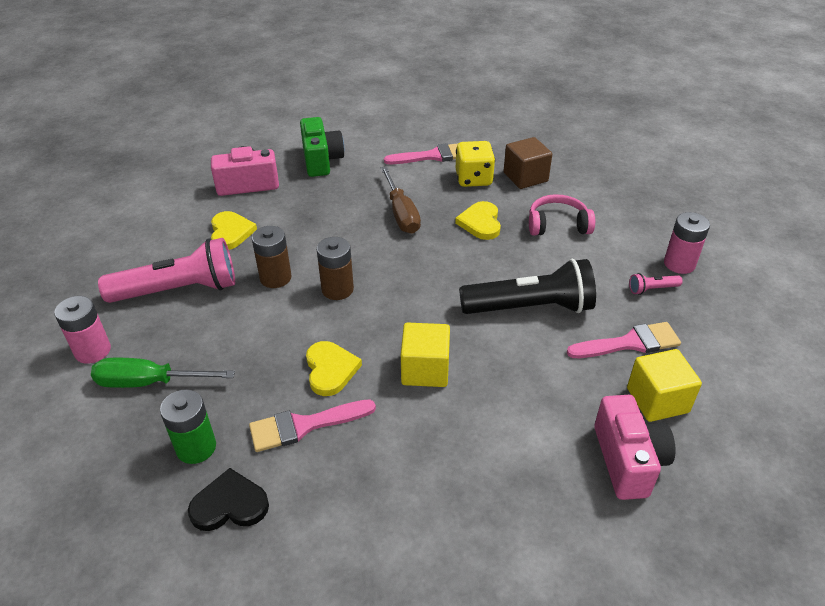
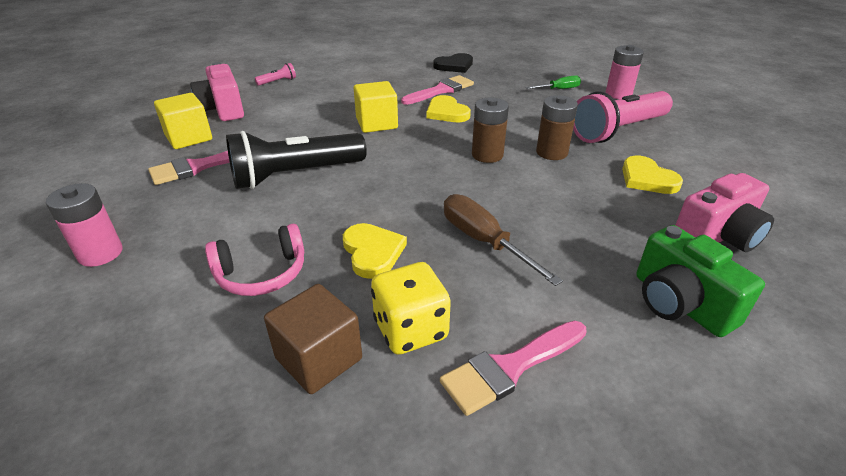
camera: 160 degrees right, 5 degrees down
(149, 382) = (559, 89): green screwdriver -> green screwdriver, size x0.61
(196, 447) = (495, 76): green battery -> none
(652, 289) = (154, 216): pink flashlight -> pink flashlight (278, 81)

